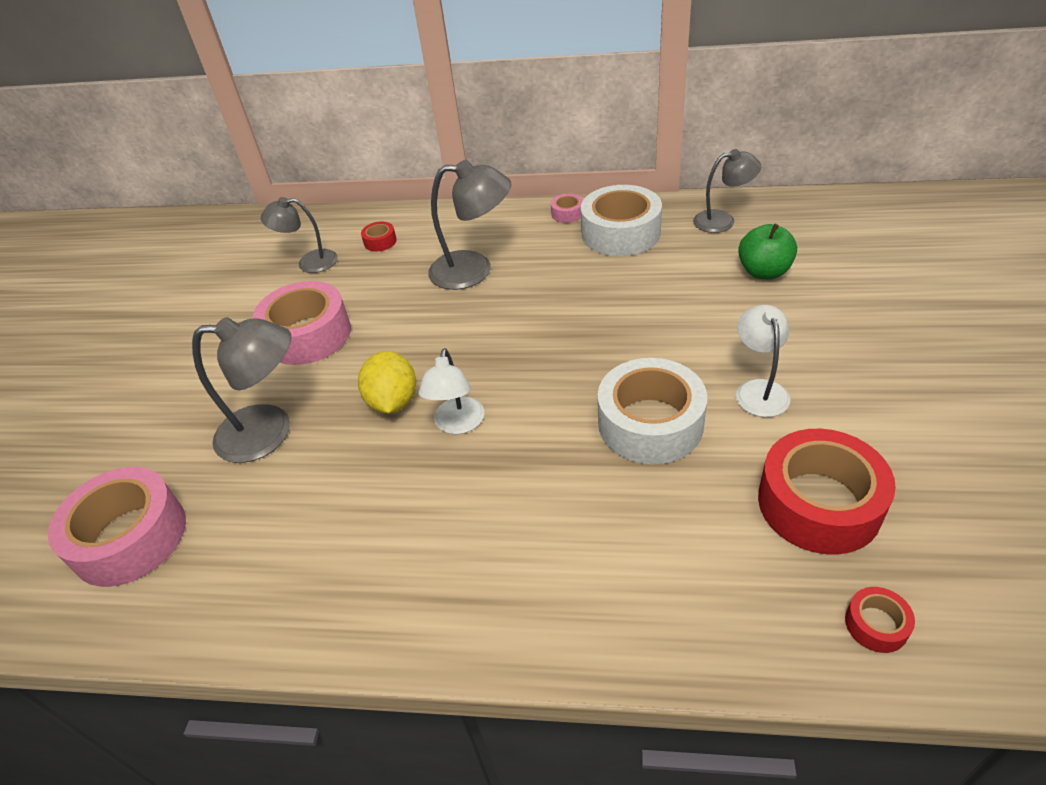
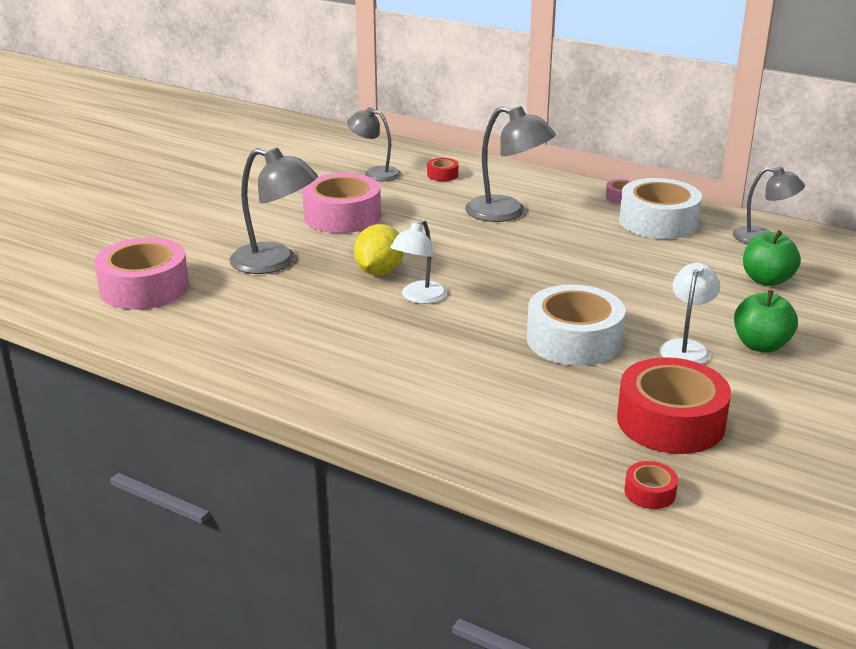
camera: 20 degrees right, 15 degrees down
(820, 359) = (761, 345): none -> green apple

